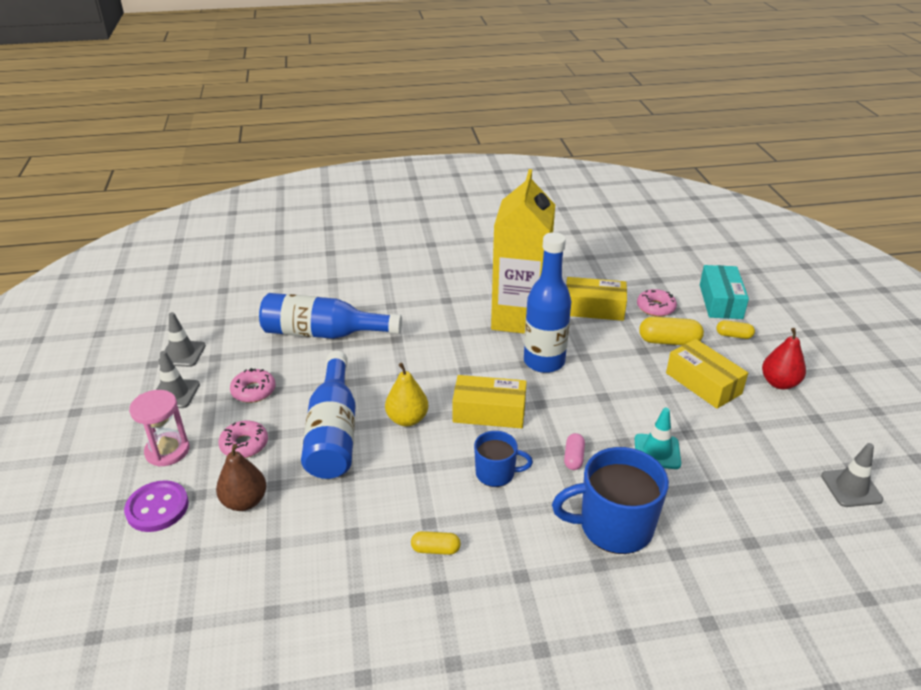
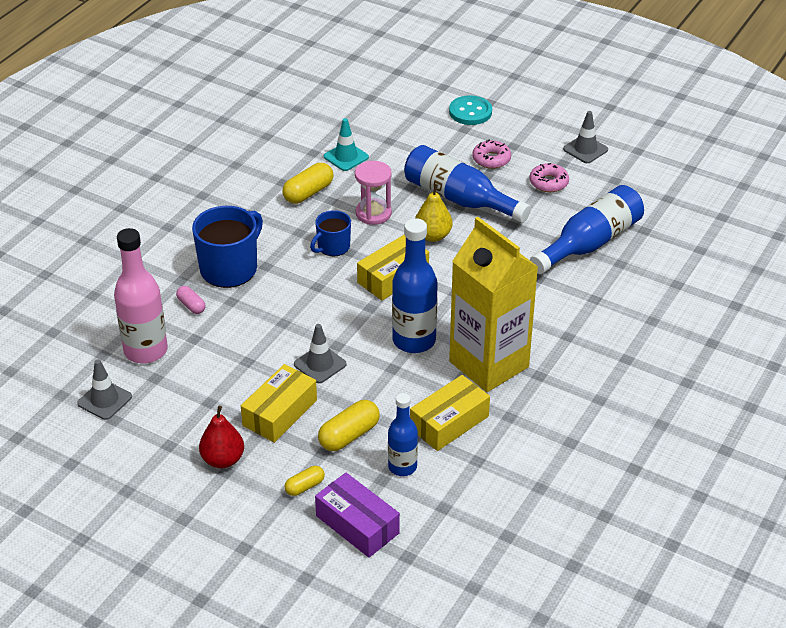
camera: 130 degrees right, 5 degrees up
(157, 508) = (470, 112): purple button -> turquoise button
(167, 451) = (521, 129): pink hourglass -> pink hourglass (373, 213)
(182, 354) = (636, 167): grey traffic cone -> grey traffic cone (320, 364)
(244, 501) = (436, 142): brown pear -> none
(435, 549) = (308, 193): yellow capsule -> yellow capsule, size x1.68
(573, 458) = (301, 289): pink capsule -> pink capsule (191, 306)
(655, 308) = (402, 467): pink donut -> blue bottle
(657, 451) = (254, 331): turquoise traffic cone -> turquoise traffic cone (346, 157)
(703, 383) = (280, 413): yellow box -> yellow box turned 60 degrees counterclockwise
(720, 301) = (357, 524): turquoise box -> purple box
(776, 505) = (146, 351): none -> pink bottle

